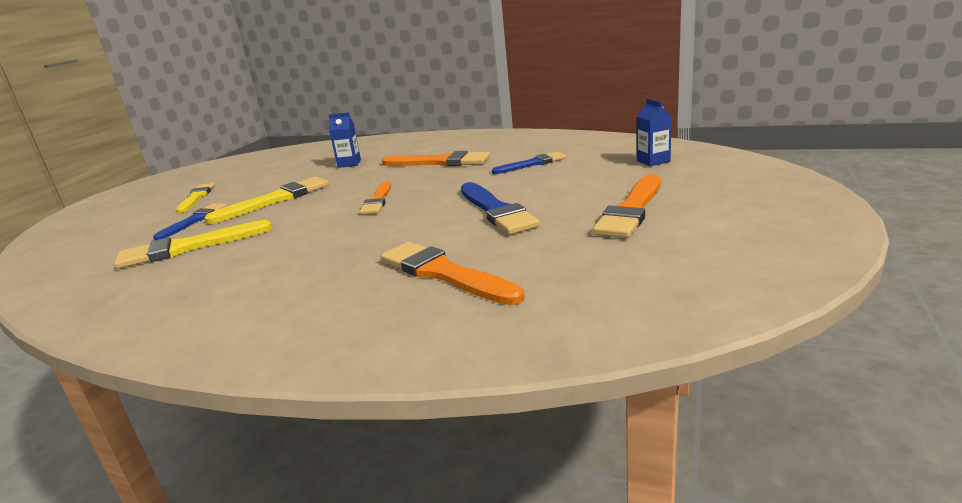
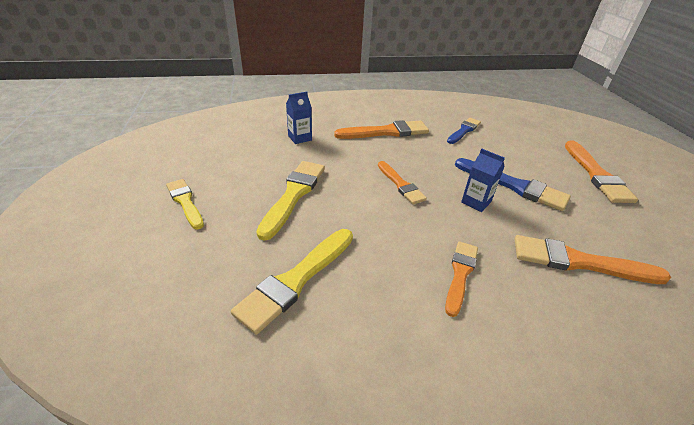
camera: 35 degrees left, 15 degrees up
(194, 221) = (239, 238): blue brush -> none
(312, 263) = (460, 274): none -> orange brush
(653, 161) = (540, 124): blue carton -> blue carton (476, 202)

